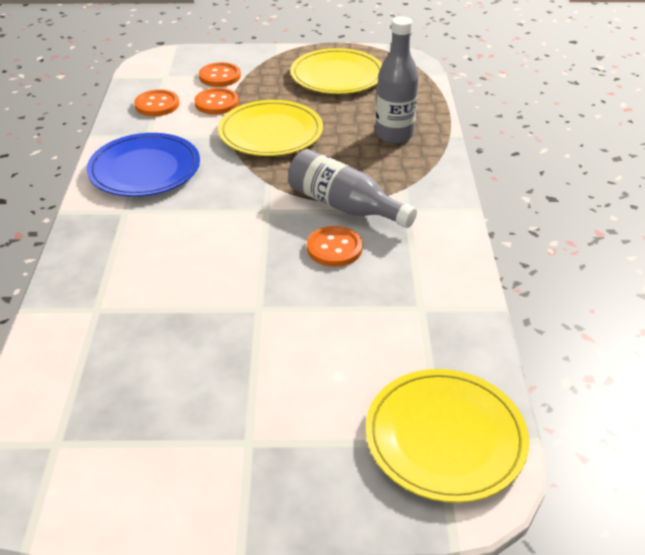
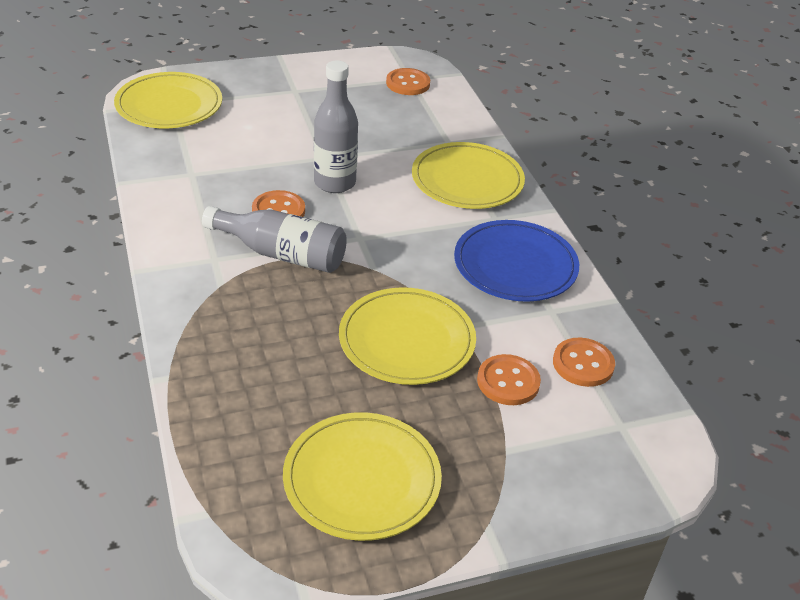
camera: 160 degrees right, 0 degrees up
(117, 255) = (467, 180): none -> yellow plate
(220, 76) = (542, 441): orange button -> orange button (408, 83)
(394, 135) = (245, 364): grey bottle -> grey bottle (334, 183)

